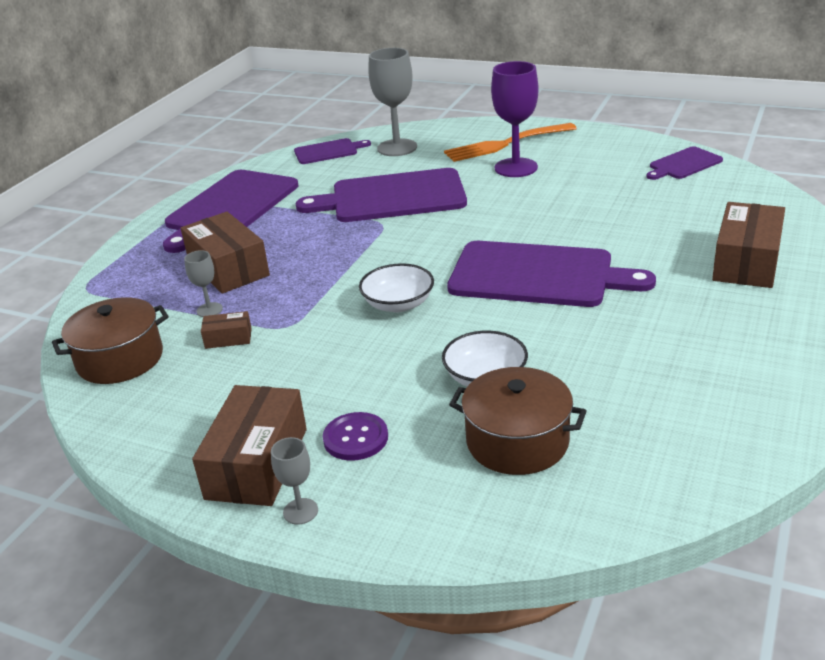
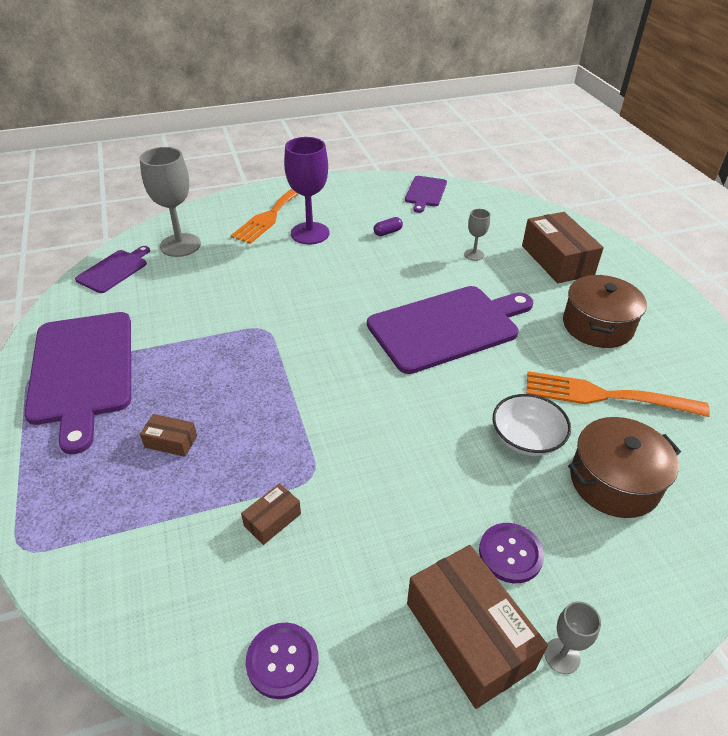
camera: 45 degrees left, 10 degrees up
(120, 359) = (186, 612): brown pot -> brown pot (597, 326)
(135, 410) = (282, 661): none -> purple button
(209, 310) = (211, 498): grey goblet -> grey goblet (474, 255)
(228, 268) = (171, 441): brown box -> brown box, size x0.48
(392, 197) = (240, 298): purple cutting board -> none
(398, 304) = (379, 403): white bowl -> none
(591, 186) = (387, 232): none -> purple capsule
(615, 383) = (607, 396): none -> orange fork

